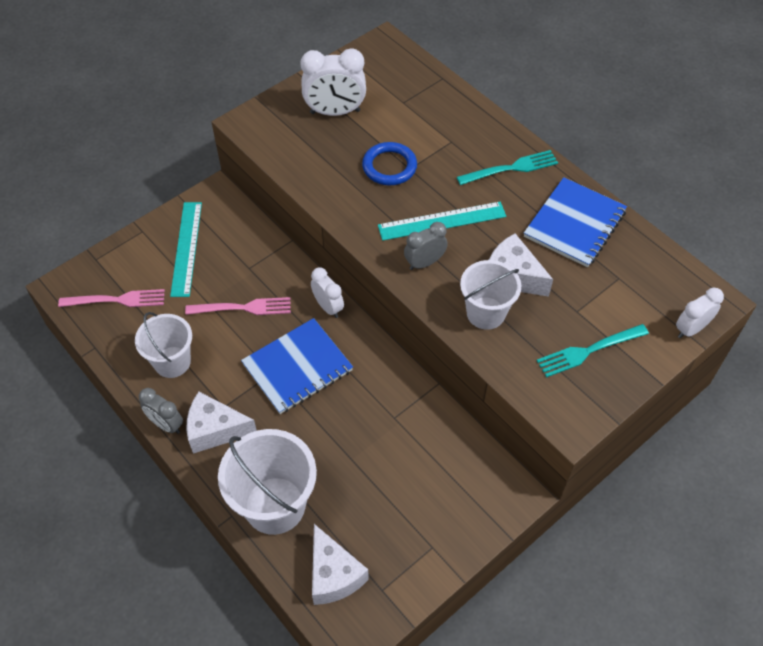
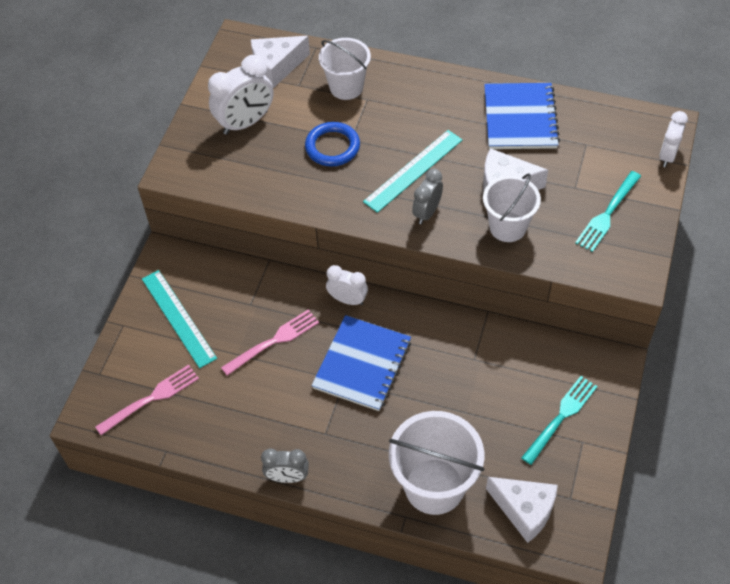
camera: 30 degrees left, 0 degrees up
(172, 362) = (248, 422): white bucket -> white bucket (346, 87)
(215, 430) = (334, 456): white cheese -> white cheese (277, 67)
(511, 168) = (434, 98): turquoise fork -> turquoise fork (561, 417)

